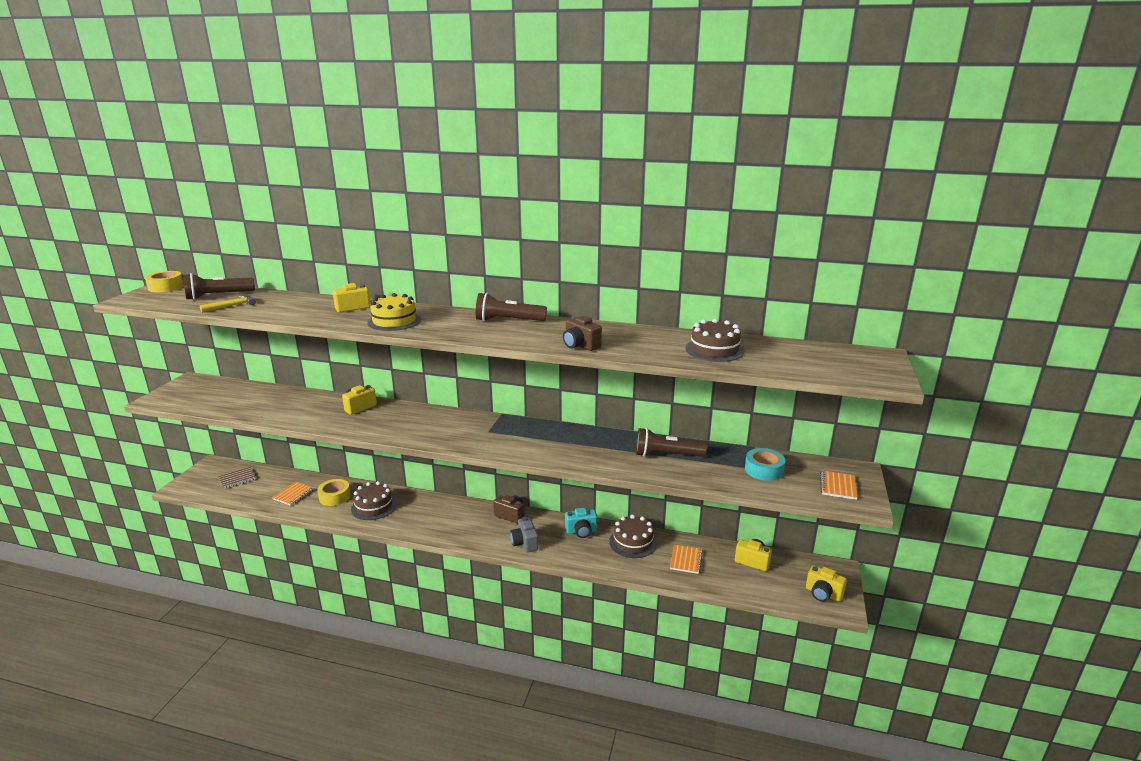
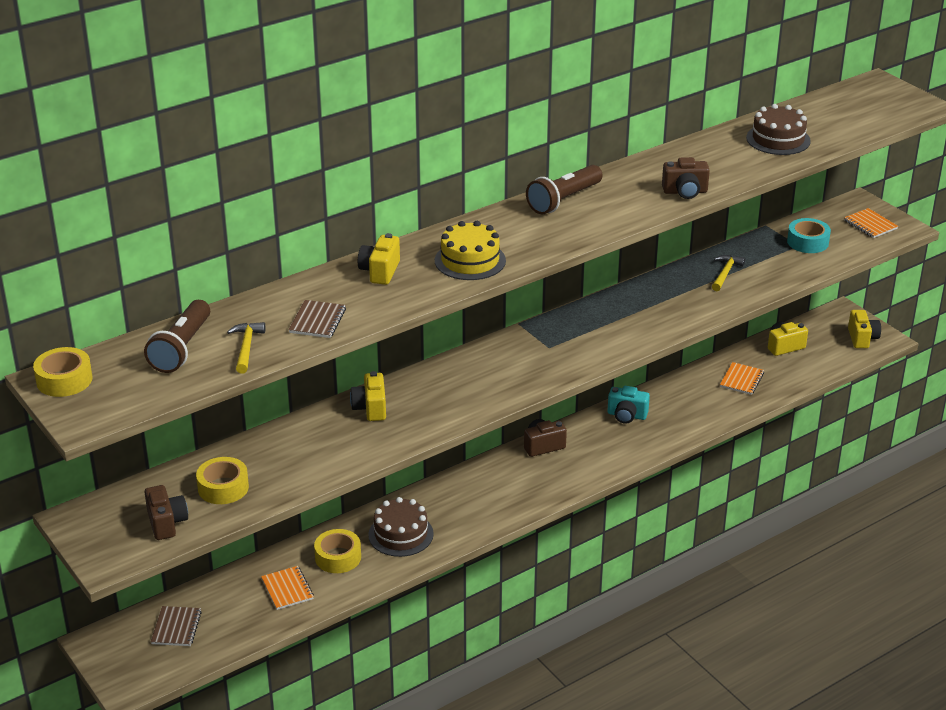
camera: 50 degrees left, 10 degrees up
(200, 400) = (167, 523): none -> brown camera
(244, 400) = (223, 487): none -> yellow tape
(277, 311) = (317, 321): none -> brown notebook
(524, 543) = (603, 459): grey camera -> none
(581, 531) = (626, 415): turquoise camera -> turquoise camera turned 75 degrees clockwise
(633, 542) = (681, 394): brown cake -> none
(666, 455) = (725, 273): brown flashlight -> yellow hammer
(686, 560) = (742, 380): orange notebook -> orange notebook turned 60 degrees clockwise
(823, 594) = (862, 338): yellow camera -> yellow camera turned 75 degrees counterclockwise

